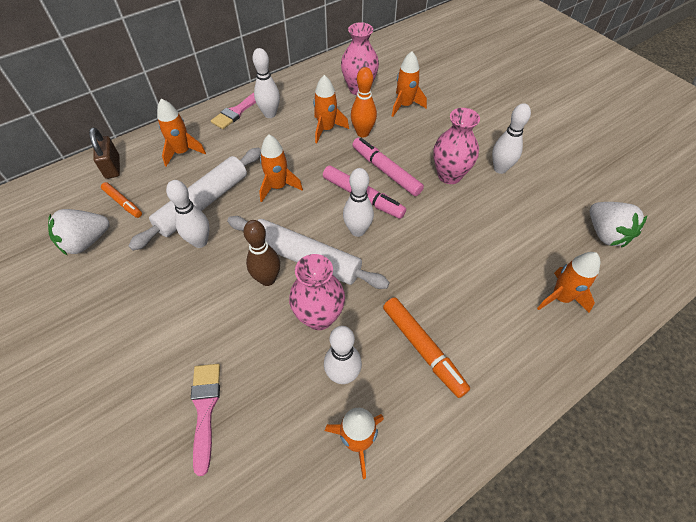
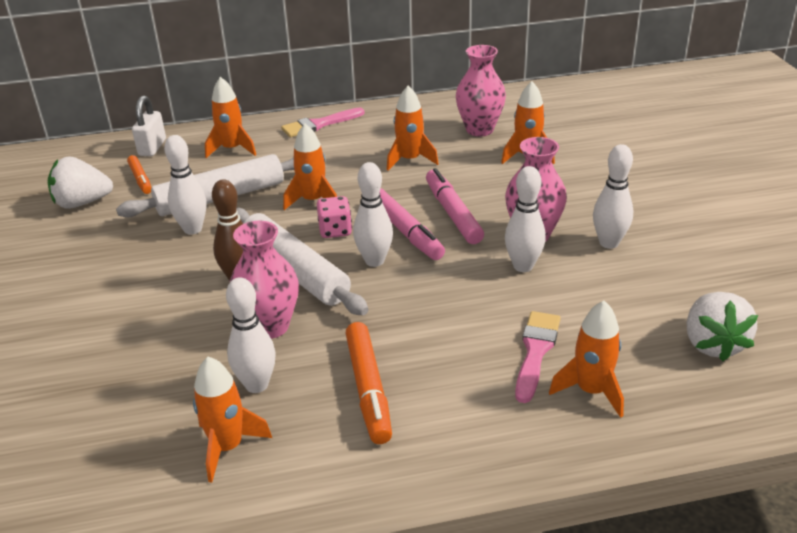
camera: 25 degrees right, 20 degrees down
(112, 167) = (152, 147): brown padlock -> white padlock
(205, 409) = (92, 369): pink brush -> pink brush (535, 351)
(270, 114) = (353, 134): white bowling pin -> white bowling pin (523, 266)
(312, 211) = (335, 230): none -> pink dice
(363, 133) = (452, 172): orange bowling pin -> none

